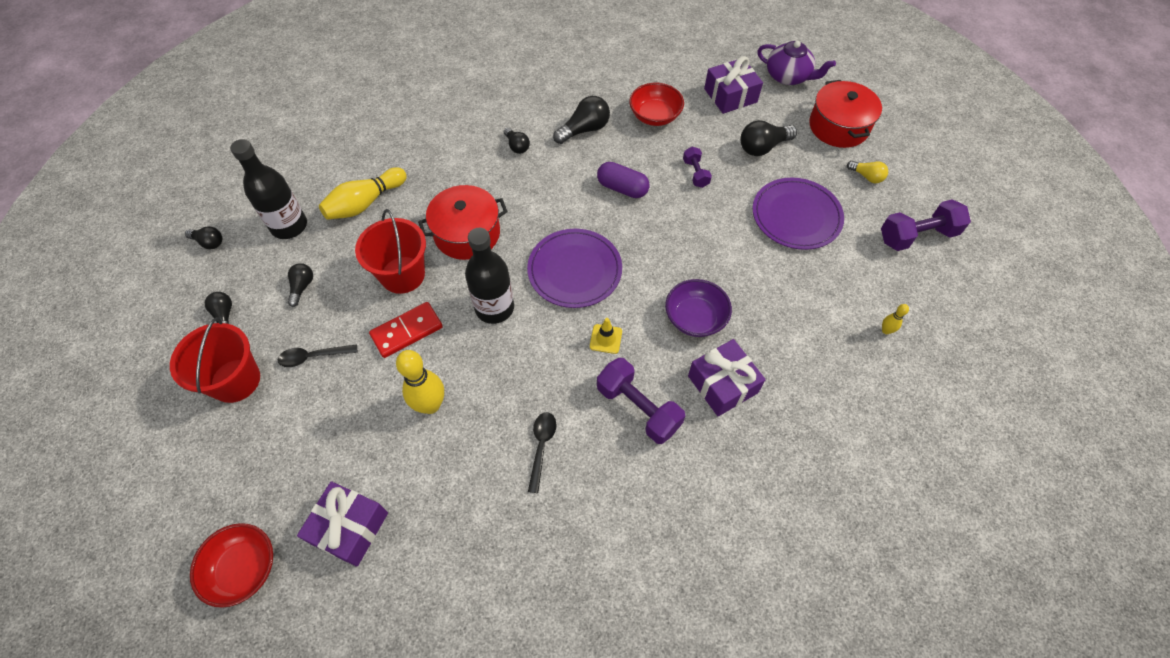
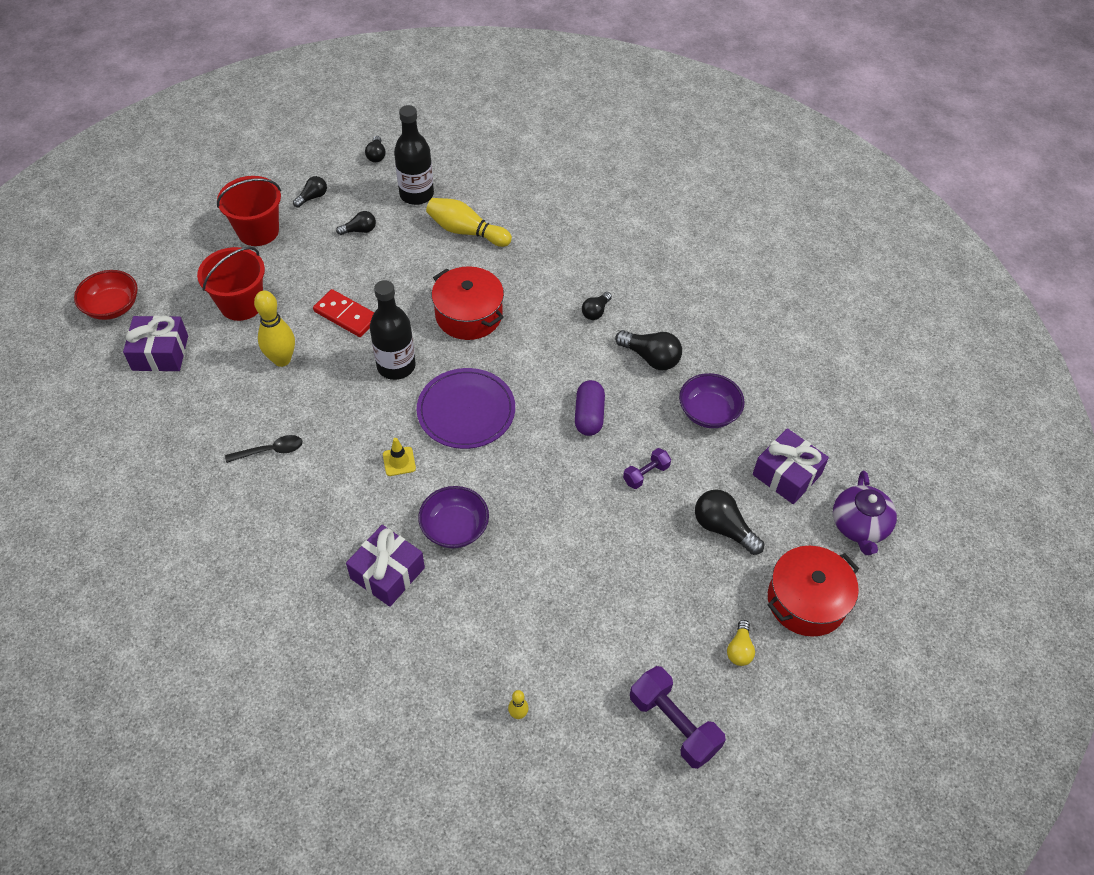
camera: 65 degrees right, 5 degrees down
(313, 357) = (297, 267): black spoon -> none
(402, 275) = (402, 289): red bucket -> red bucket (241, 304)
(638, 408) = (335, 511): purple dumbbell -> none
(655, 116) = (708, 412): red bowl -> purple bowl
(796, 216) = (636, 587): purple plate -> none

